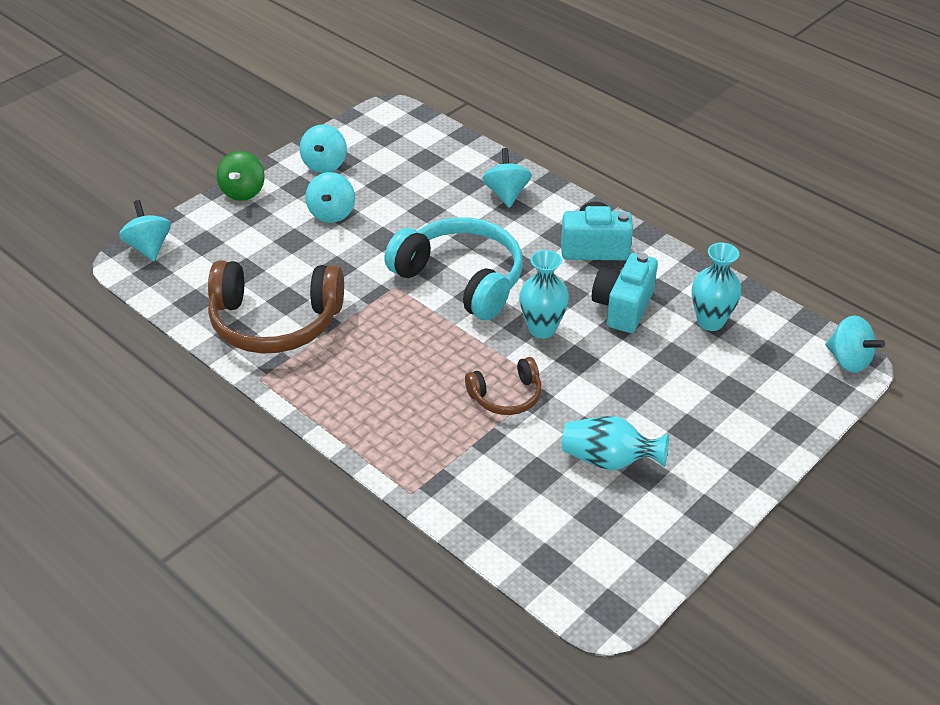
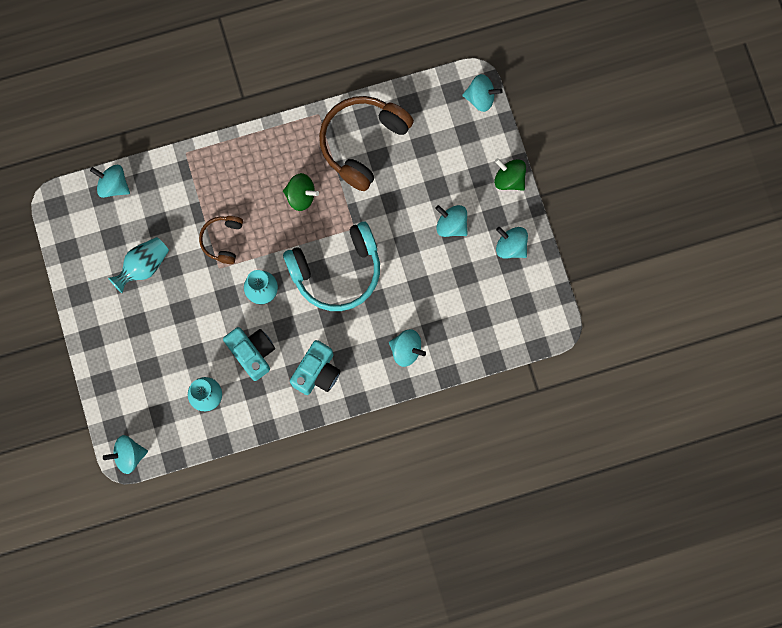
camera: 120 degrees right, 35 degrees up
(388, 348) = (301, 196): none -> green spinning top
(522, 553) = (113, 185): none -> turquoise spinning top

